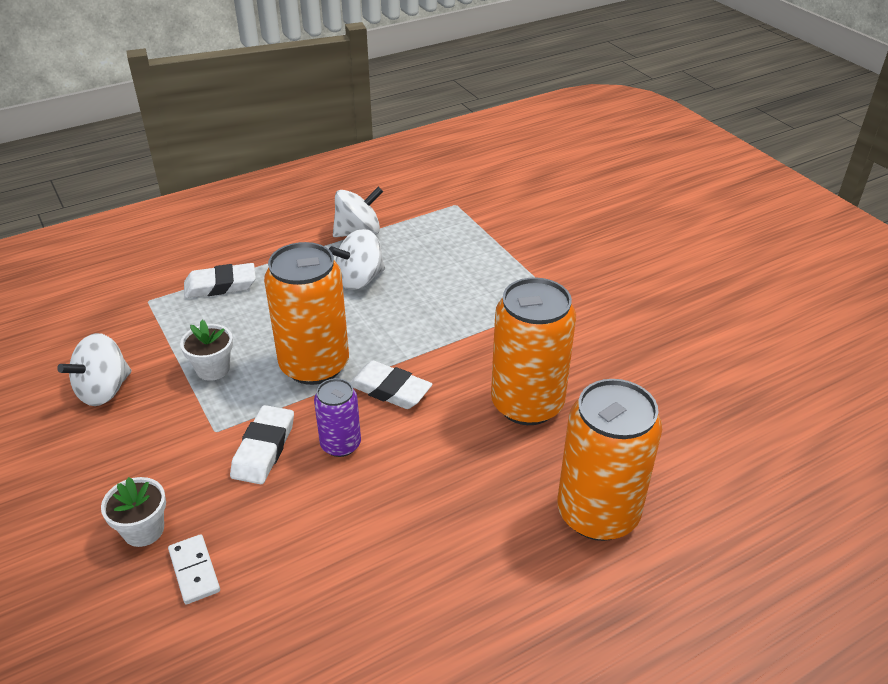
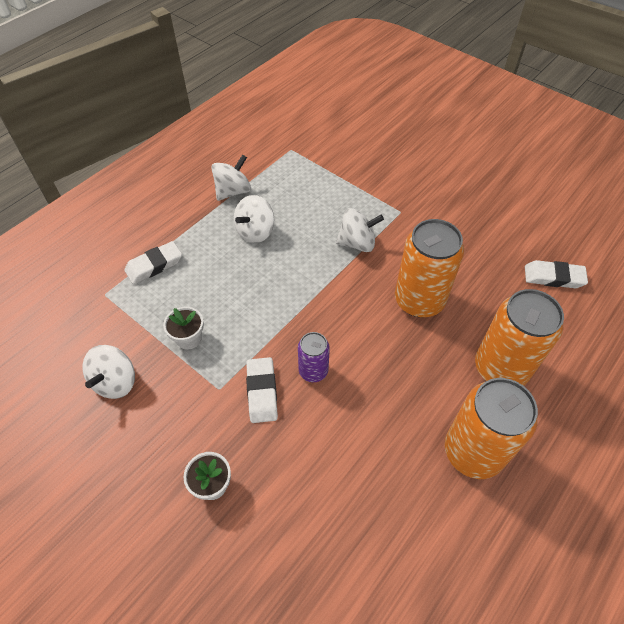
camera: 20 degrees left, 15 degrees up
(194, 571) = (266, 503): white domino -> none
(314, 365) = (261, 313): orange can -> orange can (473, 451)
(390, 390) = (324, 317): white eraser -> white eraser (553, 277)
(481, 321) = (357, 243): none -> white spinning top

